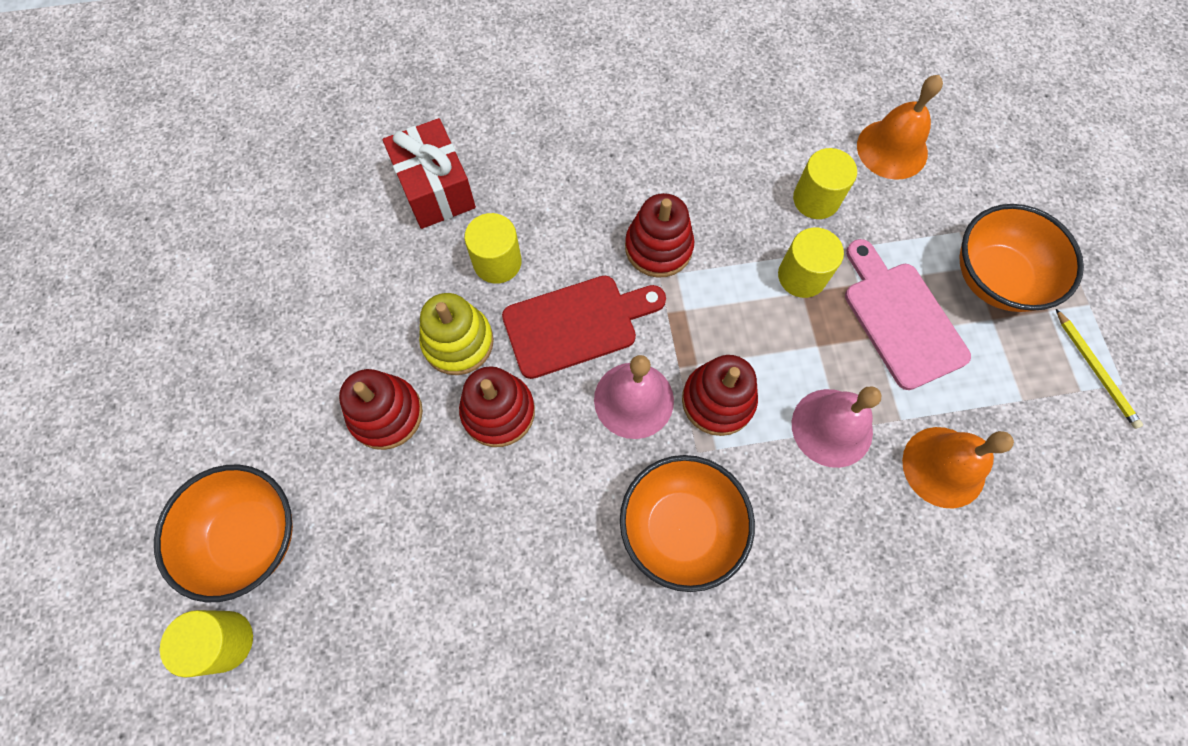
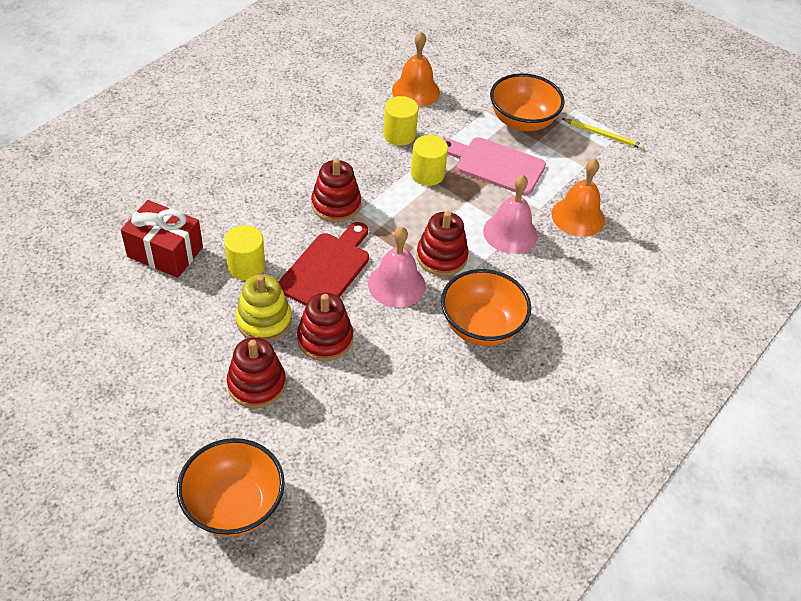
camera: 45 degrees left, 20 degrees down
(225, 641) = (276, 567): yellow cylinder -> none

